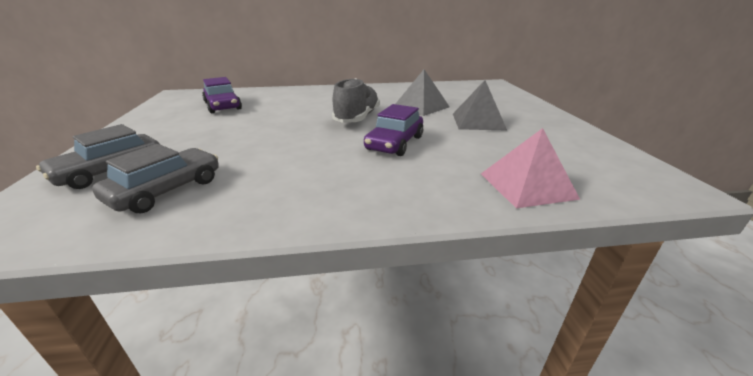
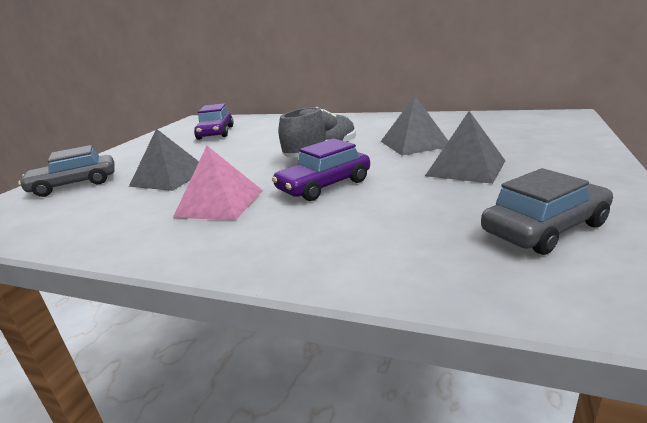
camera: 30 degrees right, 5 degrees down
(166, 190) = (87, 206): grey car -> grey car (544, 228)
(232, 151) = (170, 177): none -> grey pyramid
(526, 185) = (415, 260): pink pyramid -> pink pyramid (219, 203)

